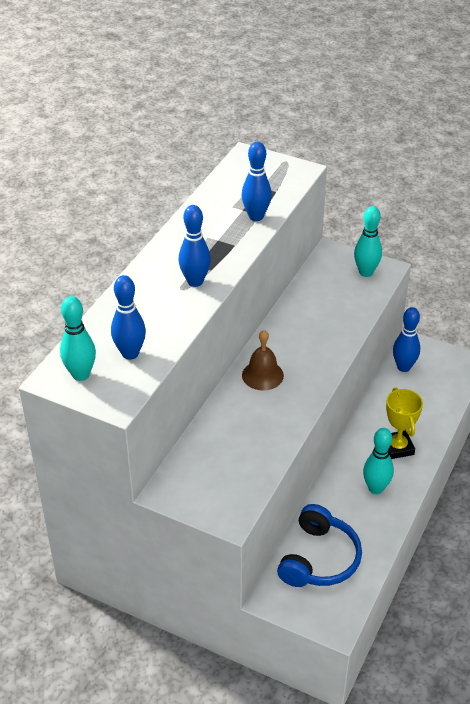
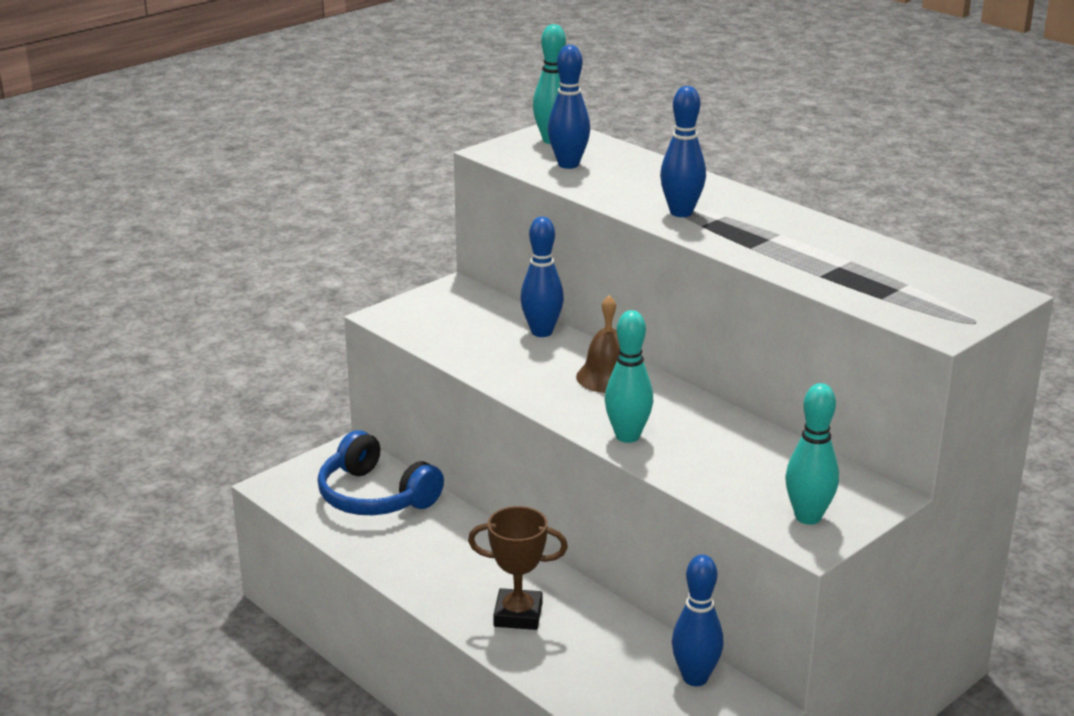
camera: 110 degrees right, 15 degrees down
(256, 216) = (816, 272): blue bowling pin -> blue bowling pin (541, 332)
(375, 488) = (454, 572): turquoise bowling pin -> turquoise bowling pin (627, 436)
(397, 447) = (518, 615): yellow trophy -> brown trophy

